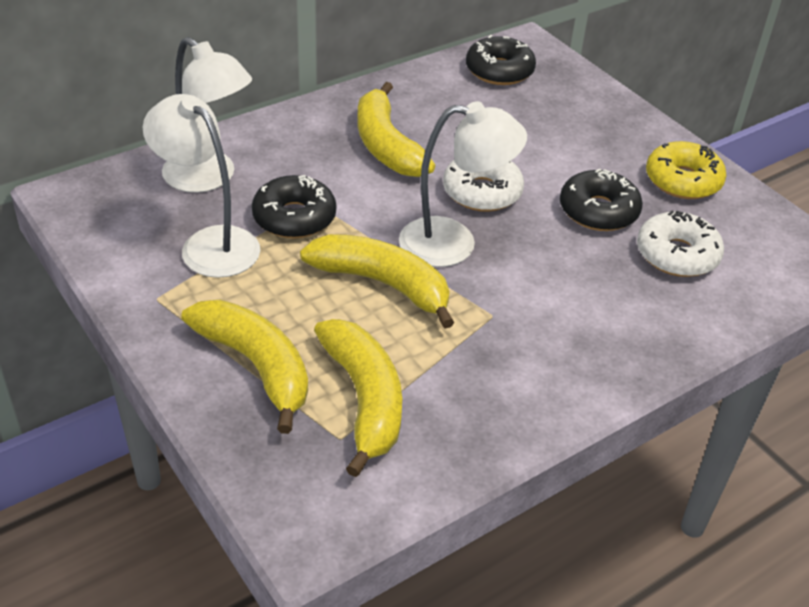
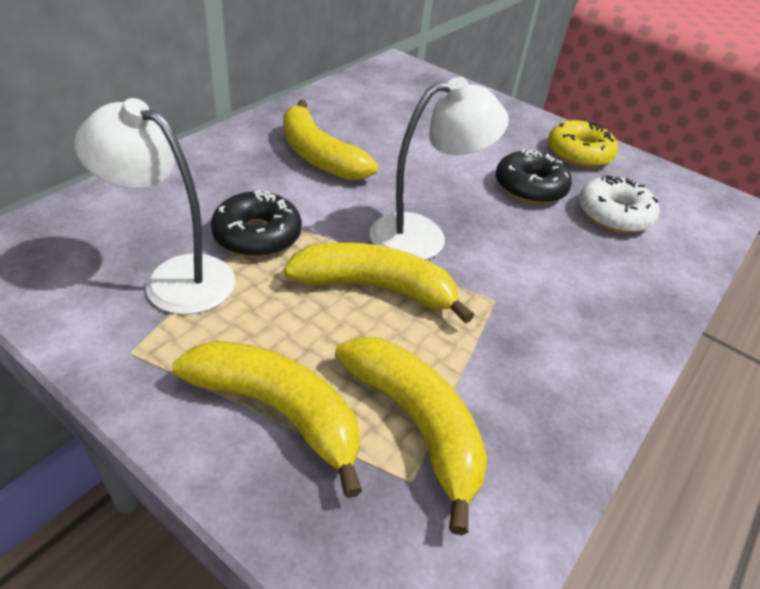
camera: 20 degrees left, 0 degrees up
(209, 178) = (153, 209): white lamp -> none
(482, 192) = (424, 185): white donut -> none
(499, 71) = (387, 86): black donut -> none

